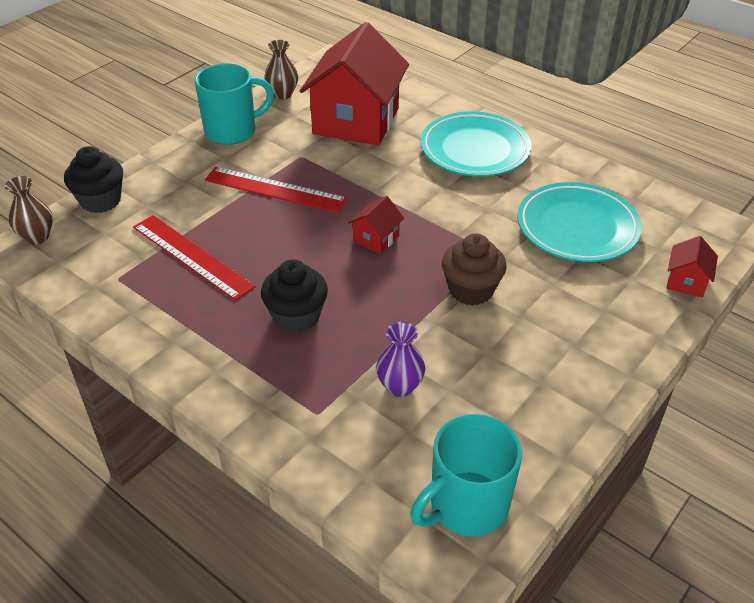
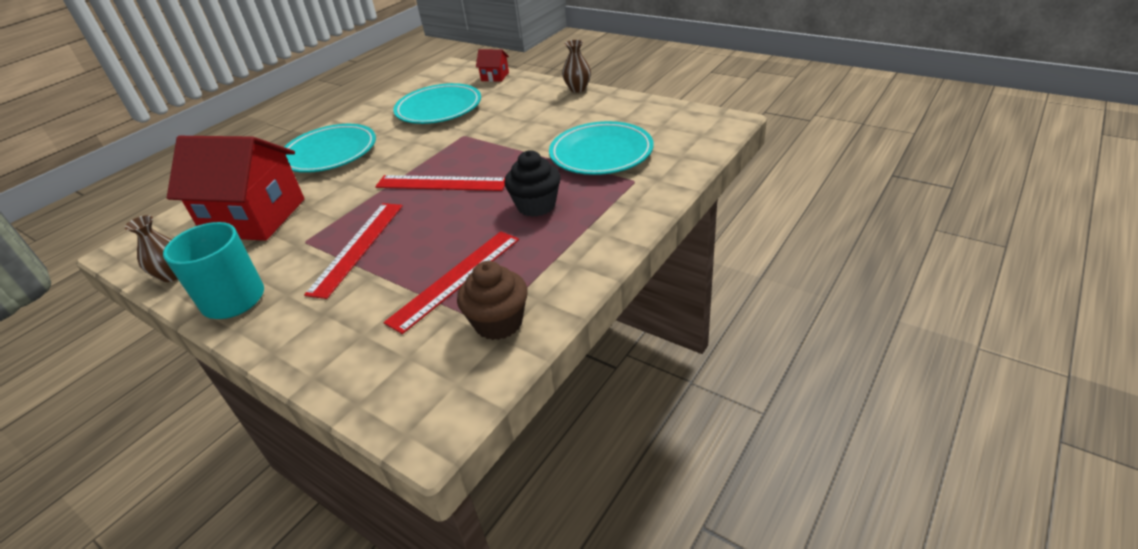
camera: 90 degrees left, 5 degrees down
(37, 237) = (406, 419): brown vase -> brown vase (578, 89)
(100, 200) = (342, 378): black cupcake -> none
(376, 238) = (441, 183): red house -> red ruler
(400, 386) = (601, 154): purple vase -> turquoise plate
(466, 506) = (688, 123): turquoise mug -> none
(471, 290) = (503, 139): brown cupcake -> brown cupcake (498, 323)

